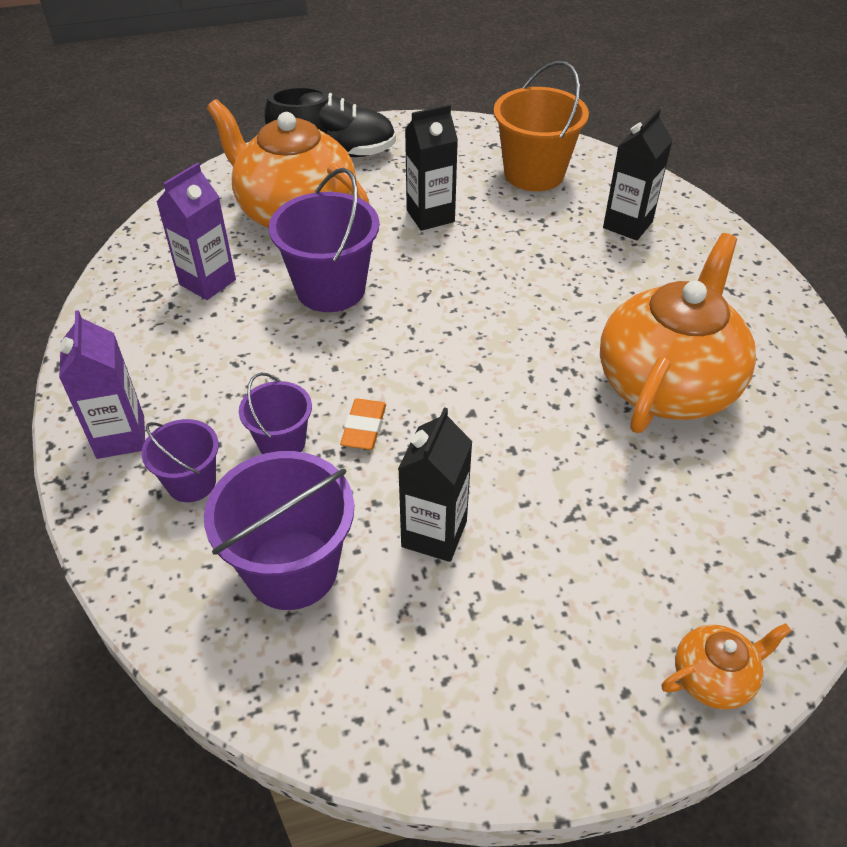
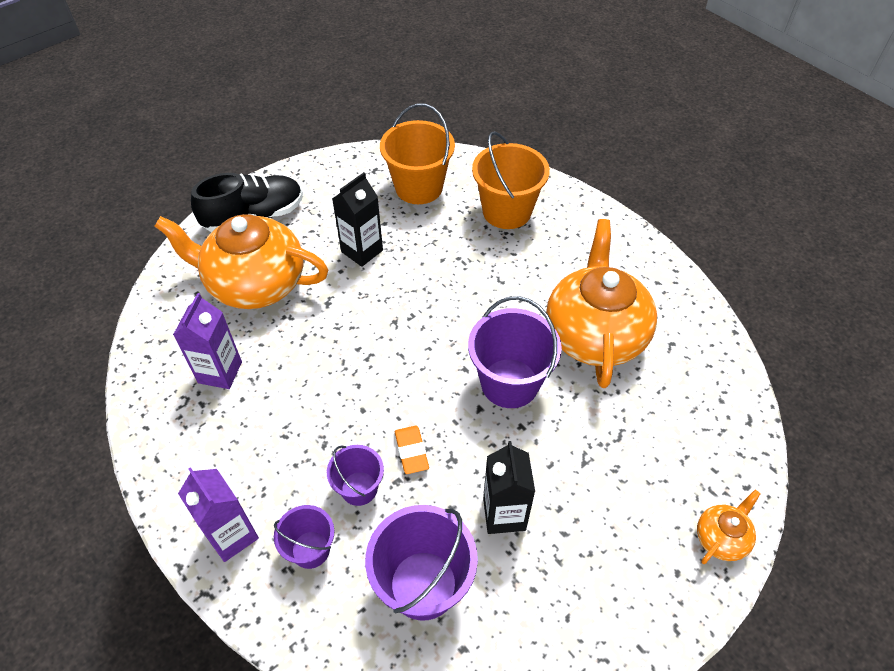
camera: 25 degrees left, 5 degrees up
(330, 289) = (321, 343): purple bucket -> purple bucket (509, 383)
(627, 225) = (507, 211): black carton -> orange bucket

